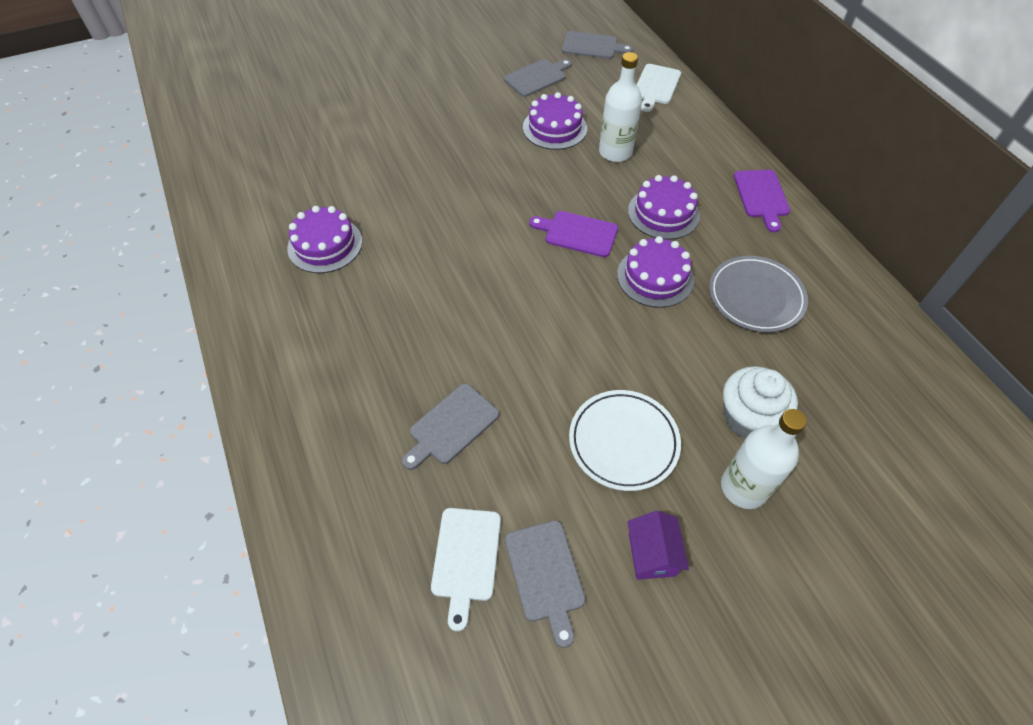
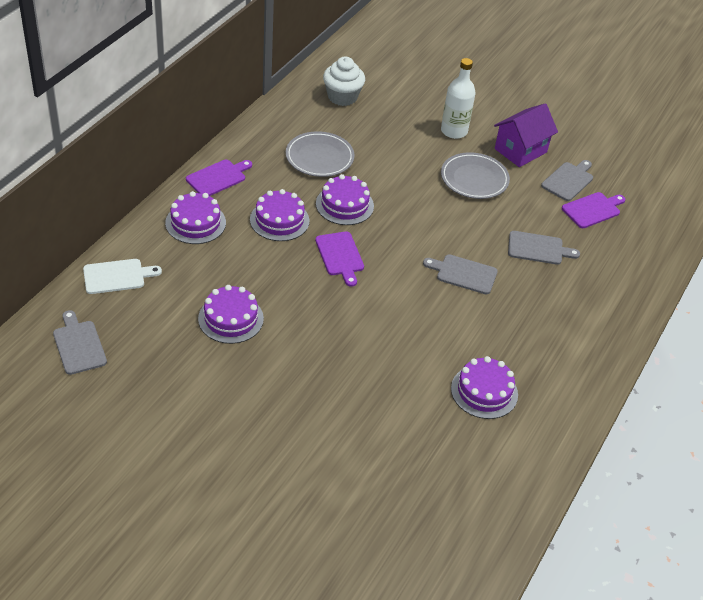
camera: 130 degrees left, 10 degrees down
(466, 558) = (593, 210): white cutting board -> purple cutting board
(537, 77) = (164, 363): grey cutting board -> grey cutting board (464, 274)
(615, 152) = (232, 269): white bottle -> none
(623, 442) = (474, 179): white plate -> grey plate
(651, 554) = (520, 150): purple house -> purple house, size x1.61
(697, 154) = (195, 223): none -> purple cake
(748, 418) = (411, 139): white cupcake -> white cupcake (342, 97)

